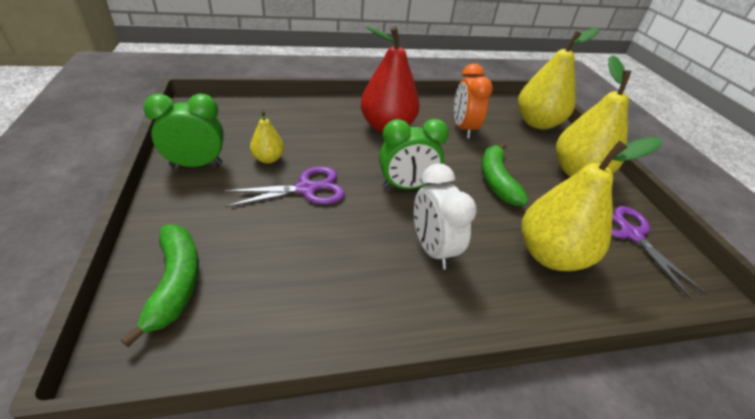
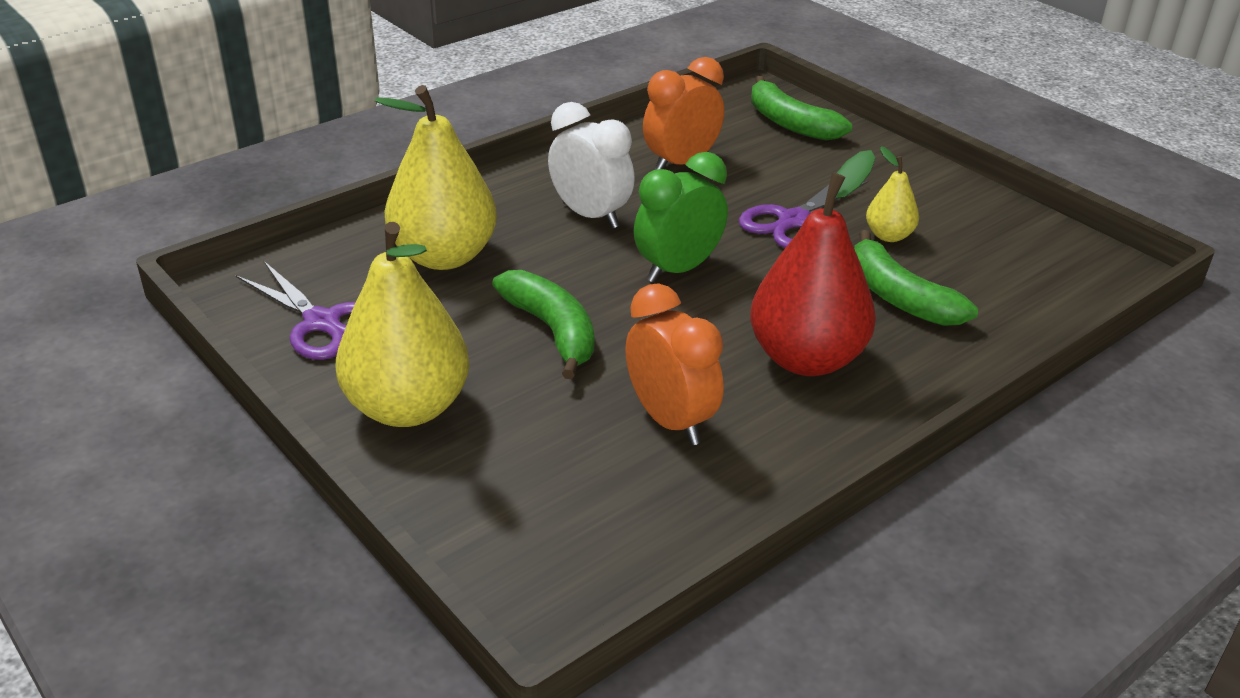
camera: 155 degrees right, 5 degrees down
(196, 165) = (948, 199): green clock -> none
(313, 132) = (899, 297): none -> green banana
(322, 274) = (681, 163): none -> orange clock
(537, 123) = (516, 523): yellow pear -> none

